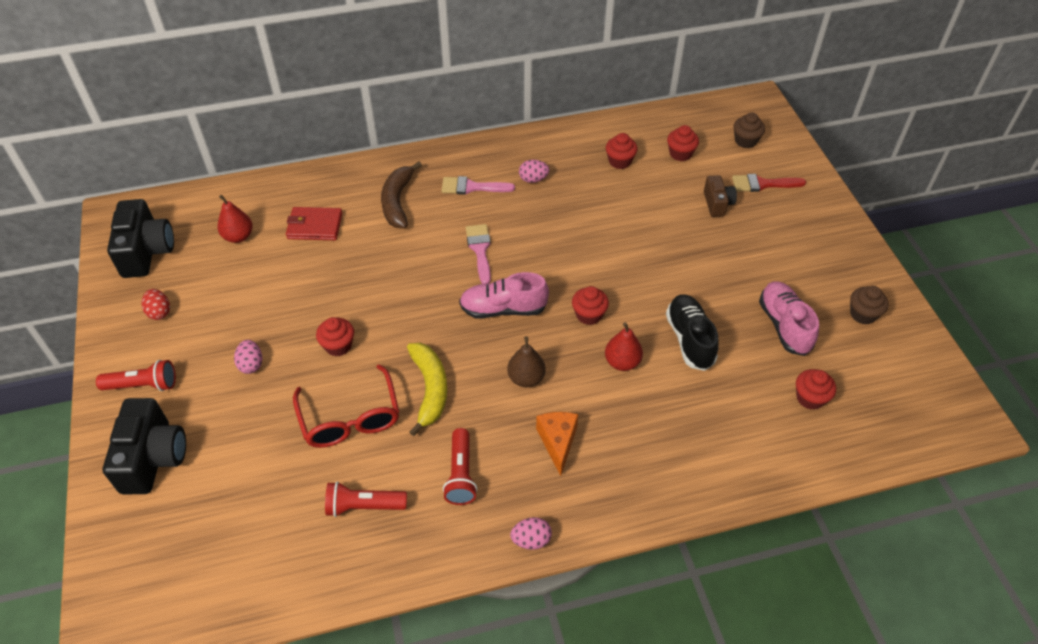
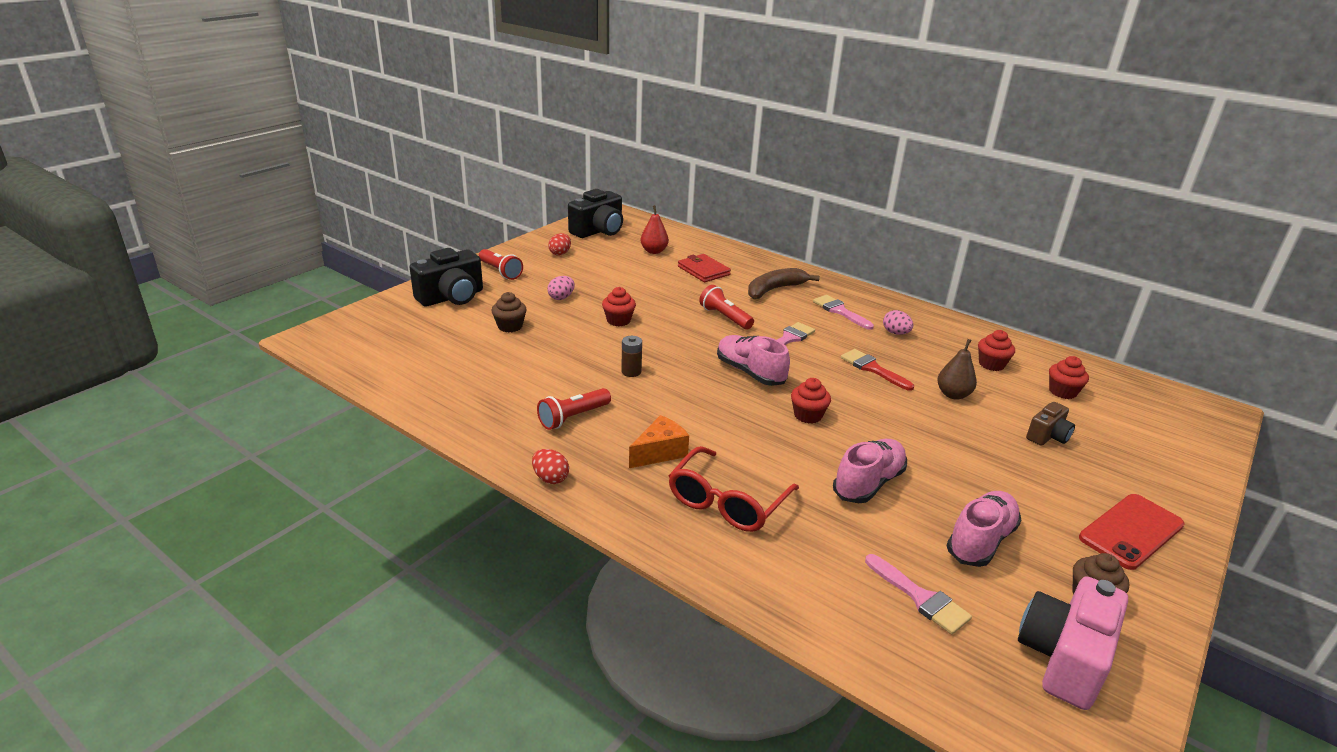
camera: 50 degrees right, 20 degrees down
(350, 417) = (565, 350): red glasses -> red glasses (727, 501)
(363, 506) = (498, 387): red flashlight -> red flashlight (725, 317)
(430, 389) = (631, 372): yellow banana -> brown battery
(526, 378) = (700, 410): brown pear -> brown pear (953, 395)
(531, 540) = (550, 478): pink egg -> red egg
(622, 362) = (786, 453): red pear -> none
(689, 339) = (868, 483): black shoe -> pink shoe
(745, 141) = (1153, 422): brown cupcake -> brown cupcake (510, 326)
(762, 184) = (1124, 454): red brush -> red brush (872, 369)
(810, 398) = (921, 598): red cupcake -> pink brush
(827, 246) = (1131, 531): none -> red phone
(896, 368) = (1063, 658): none -> pink camera

